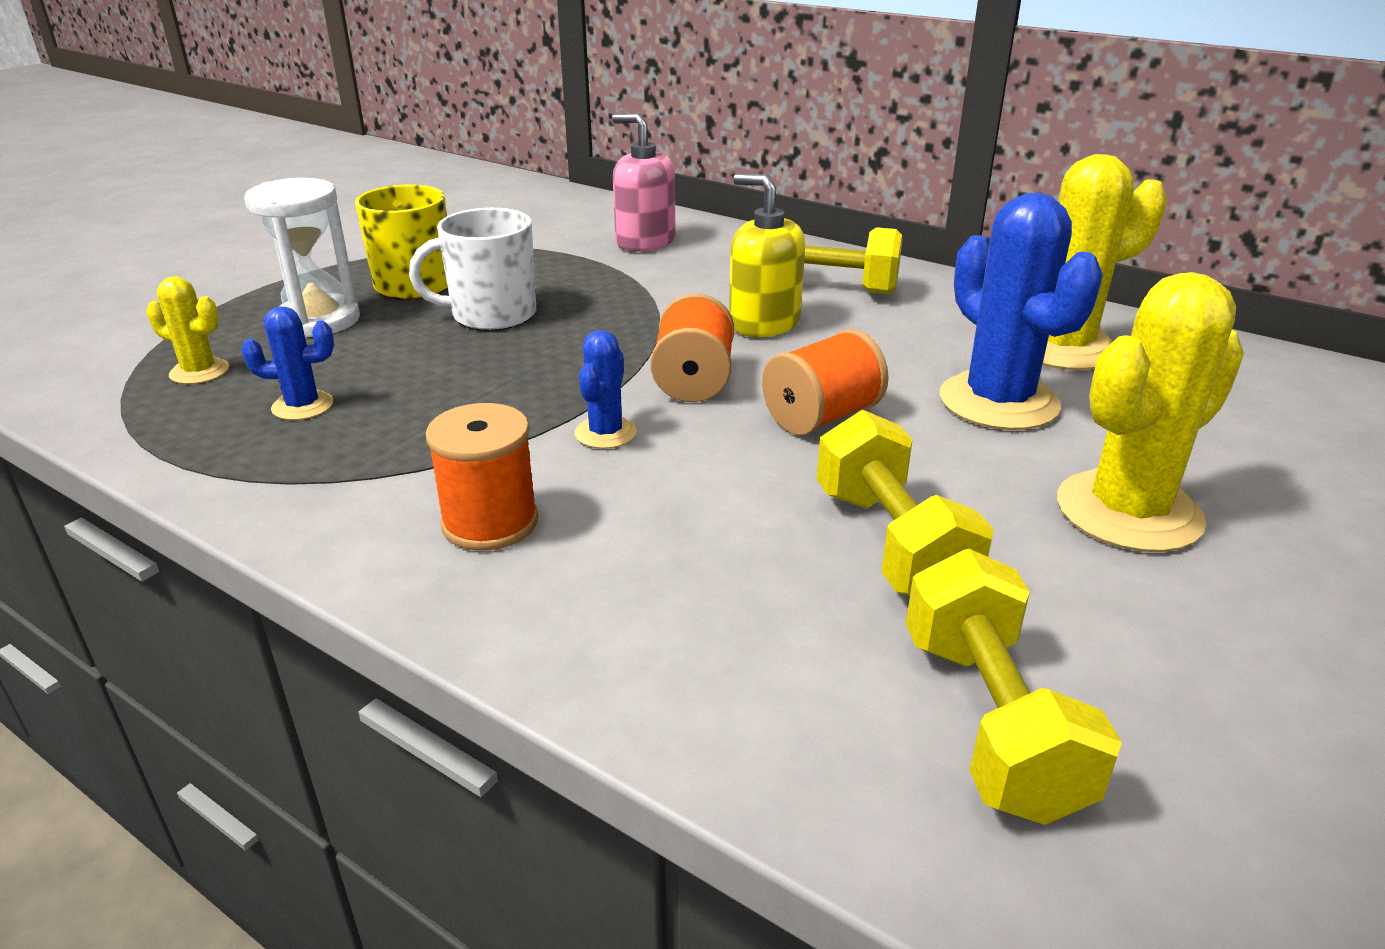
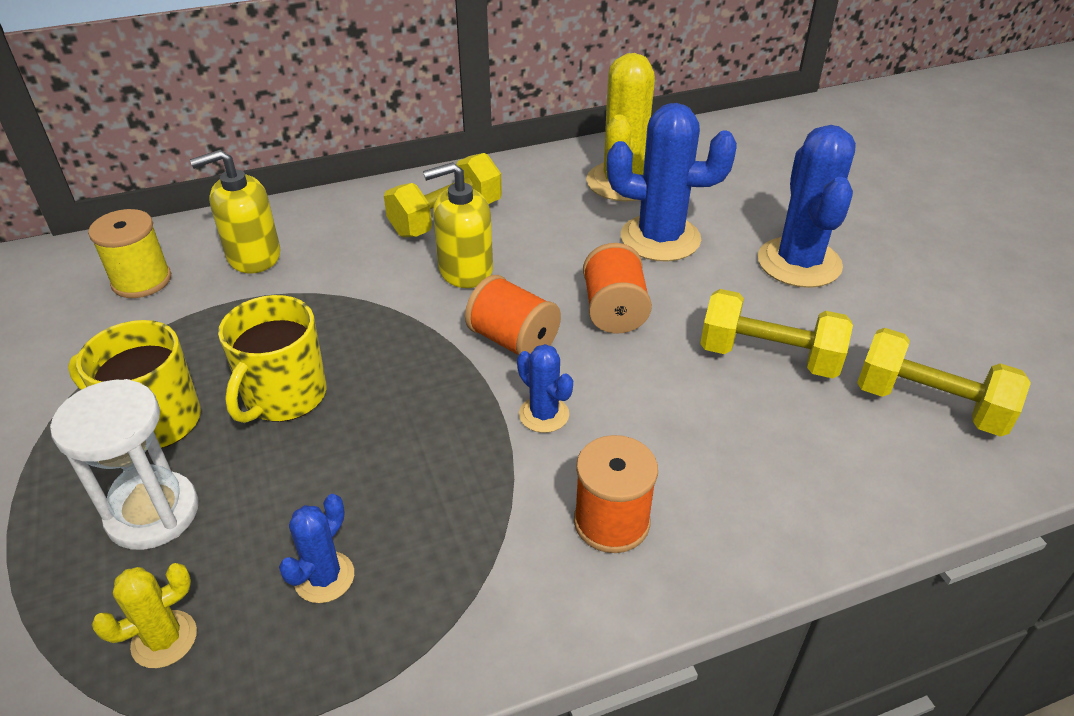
camera: 55 degrees left, 10 degrees up
(492, 315) = (284, 396): white mug -> yellow mug
(559, 221) = (141, 280): none -> yellow spool
(645, 241) = (253, 256): pink soap dispenser -> yellow soap dispenser
(1128, 511) = (799, 263): yellow cactus -> blue cactus

